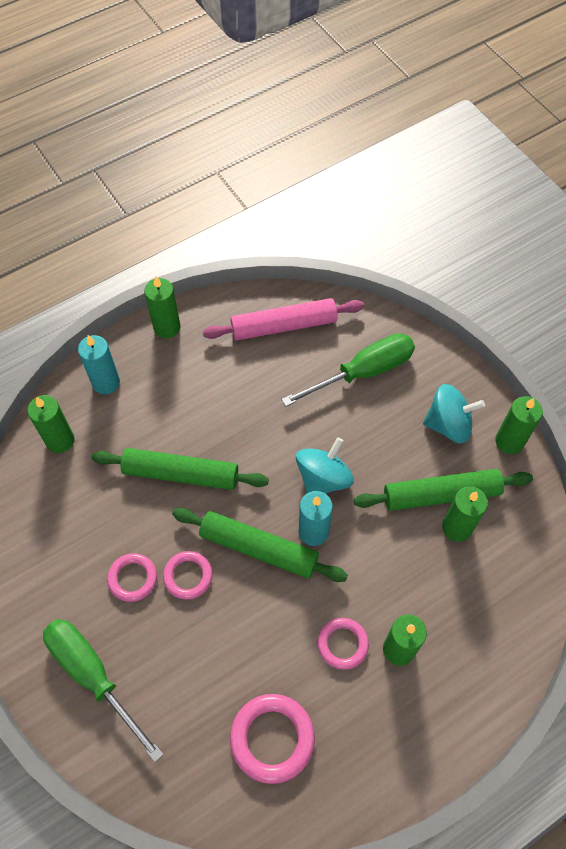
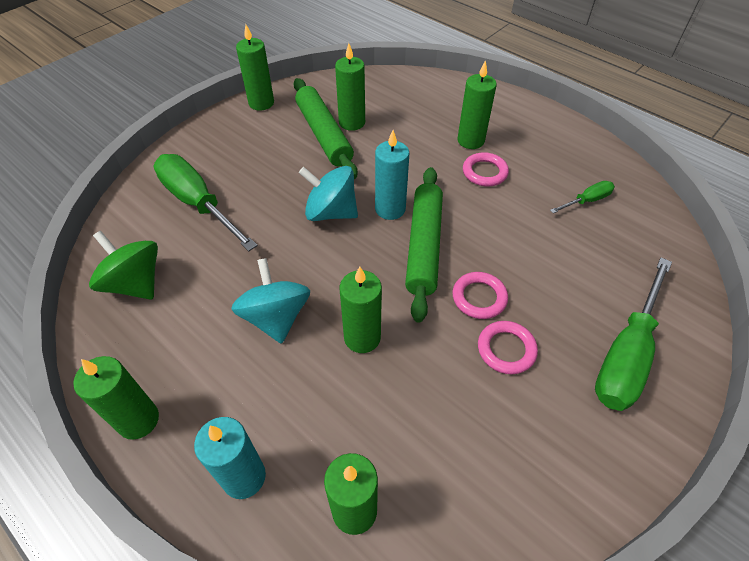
camera: 105 degrees left, 10 degrees down
(181, 473) = (362, 337): green rolling pin -> green candle
(272, 738) = (587, 201): pink ring -> green screwdriver
(284, 325) = (135, 283): pink rolling pin -> green spinning top
(448, 424) = (251, 138): turquoise spinning top -> turquoise spinning top (276, 317)

